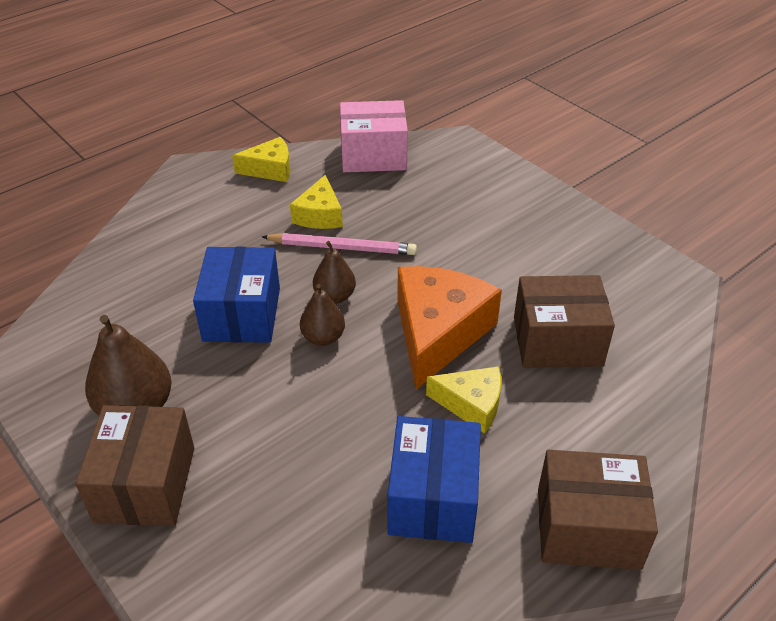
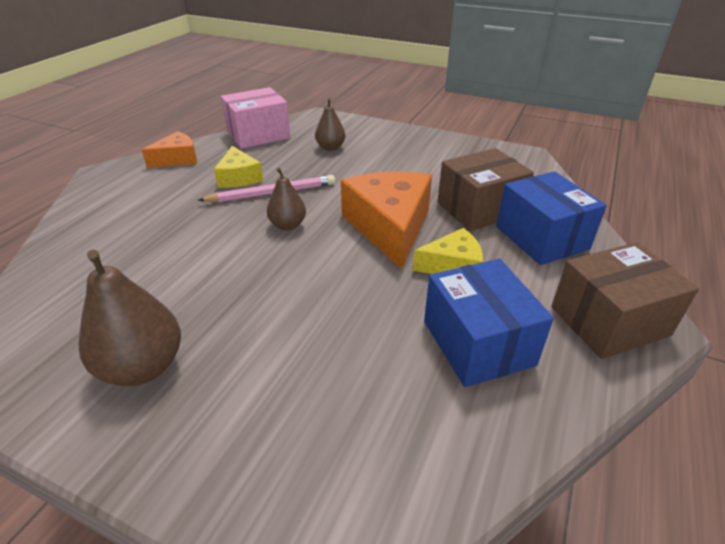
camera: 25 degrees left, 5 degrees down
(145, 484) = (192, 435): brown box -> none
(242, 314) = (211, 259): blue box -> blue box (541, 238)
(270, 169) = (177, 159): yellow cheese -> orange cheese
(323, 337) = (297, 255): brown pear -> brown pear (330, 148)

